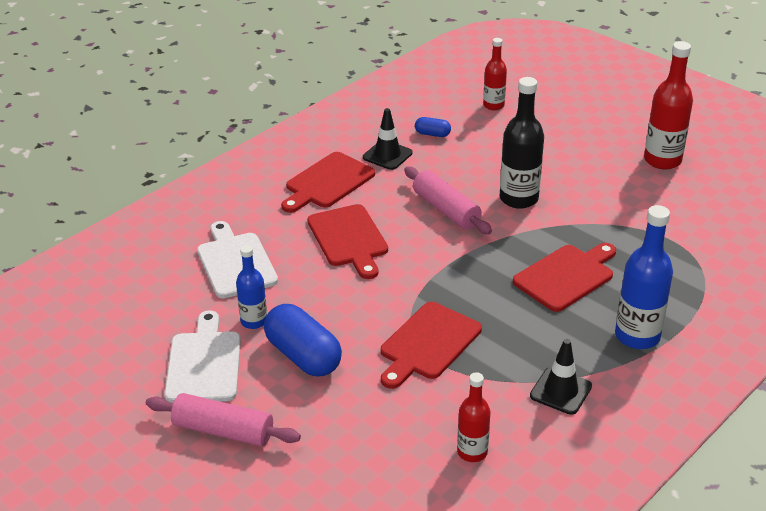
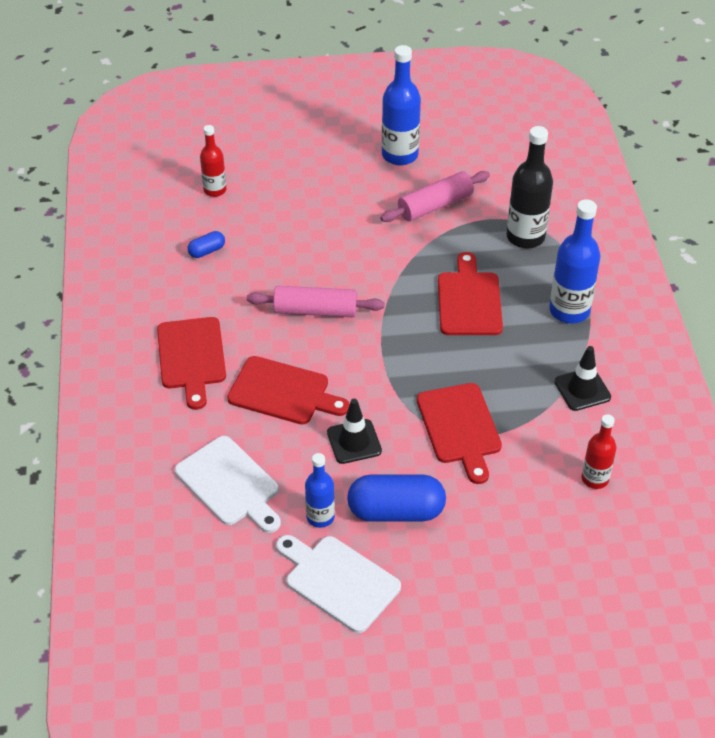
camera: 50 degrees left, 10 degrees up
(223, 430) = (431, 614): pink rolling pin -> pink rolling pin (435, 205)
(235, 263) = (230, 484): white cutting board -> white cutting board turned 150 degrees counterclockwise
(387, 155) = (201, 296): black traffic cone -> black traffic cone (354, 442)
(518, 198) = (351, 261): black bottle -> black bottle (525, 237)
(662, 160) = (400, 155): red bottle -> blue bottle

